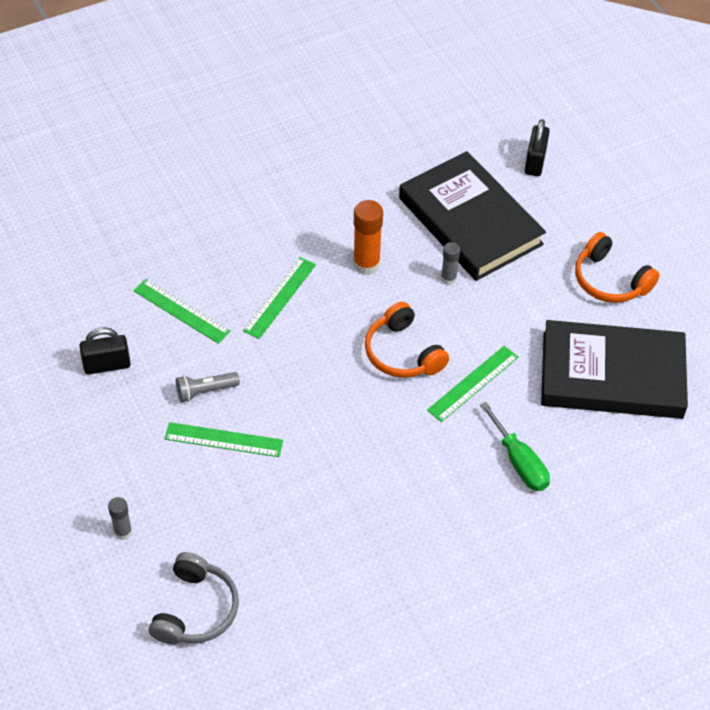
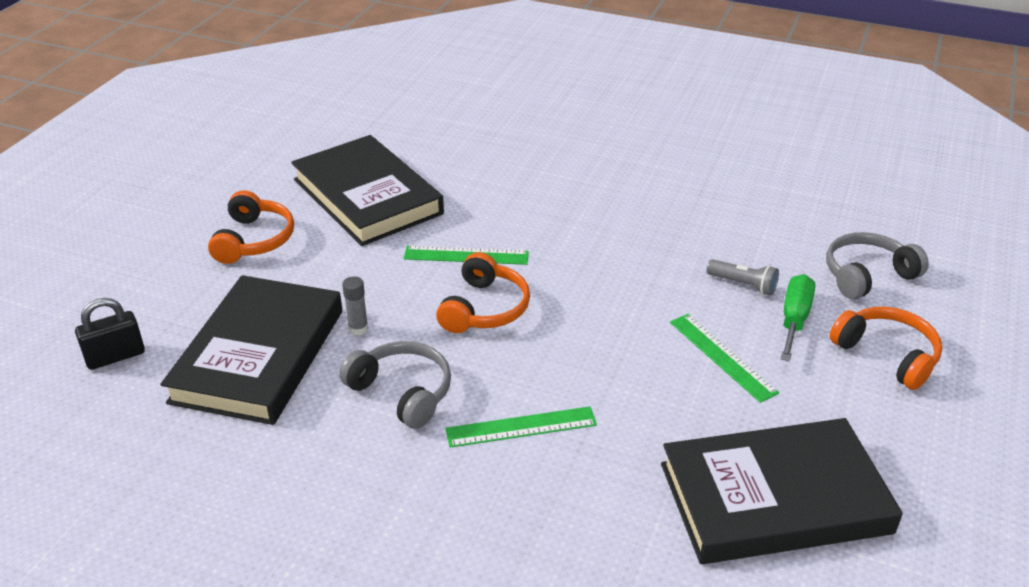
camera: 130 degrees left, 15 degrees down
(107, 365) = (774, 498): black padlock -> black book
(123, 532) = (887, 355): grey glue stick -> orange headphones
(181, 311) = (635, 491): green ruler -> none
(205, 391) = (696, 403): grey flashlight -> grey flashlight (743, 285)
(366, 264) = (402, 392): orange glue stick -> grey headphones
(519, 462) = (512, 200): green screwdriver -> green screwdriver (794, 319)

